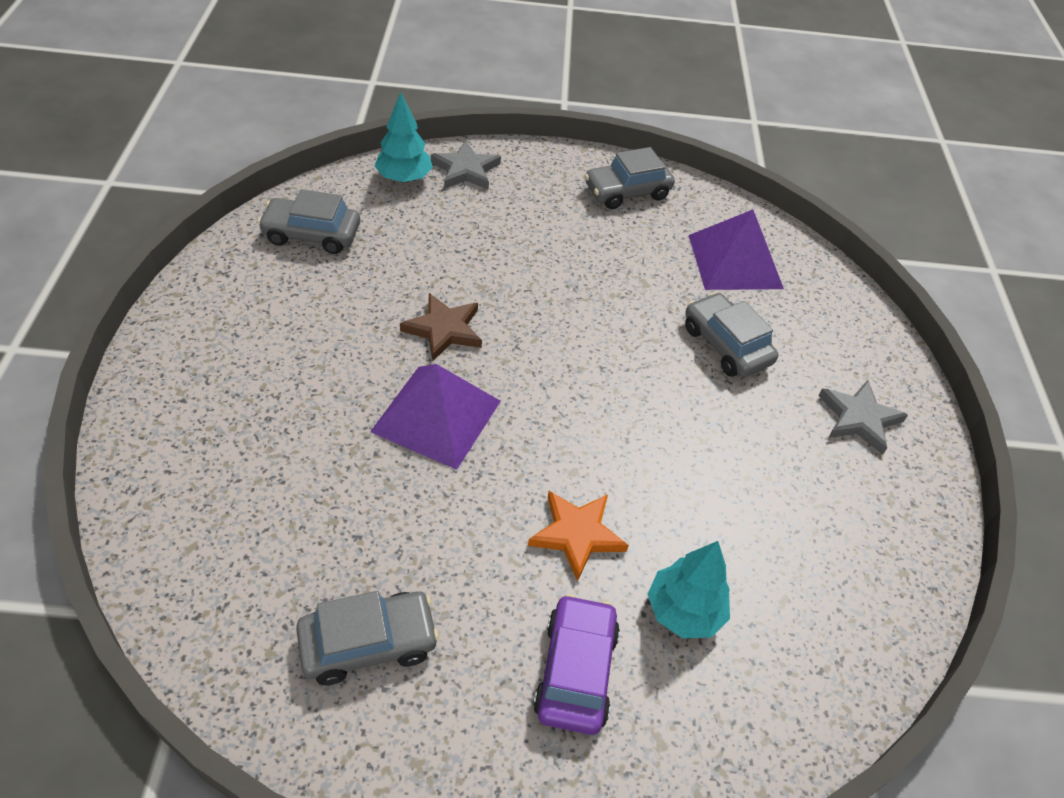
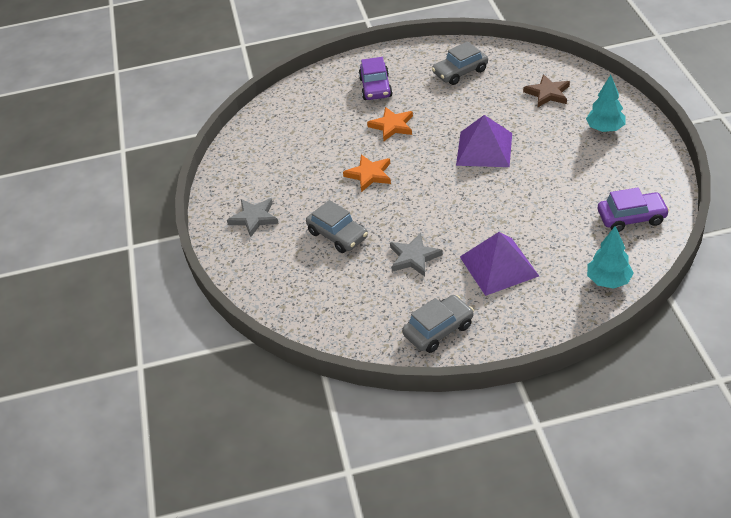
camera: 175 degrees right, 5 degrees down
(312, 234) = (631, 217): grey car -> purple car
(444, 329) = (508, 189): brown star -> brown star (548, 93)
(465, 170) = (570, 305): grey star -> grey star (414, 257)
(652, 435) = (369, 175): none -> orange star
(684, 611) = (336, 115): turquoise tree -> turquoise tree (605, 129)
(735, 261) = (341, 296): purple pyramid -> purple pyramid (498, 266)

